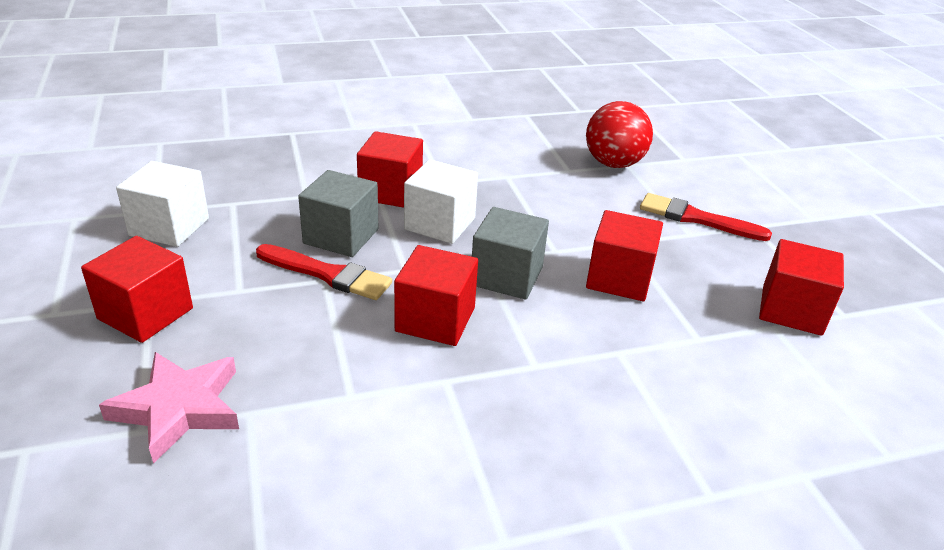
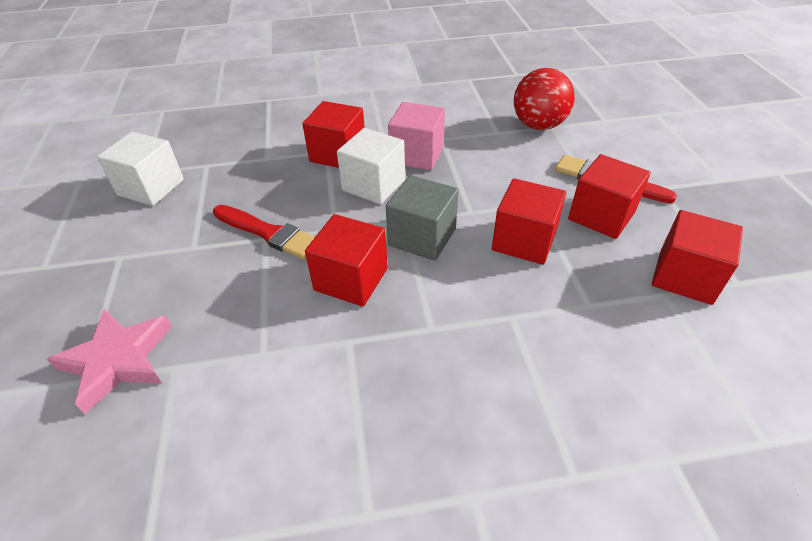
camera: 10 degrees right, 10 degrees up
(145, 313) = (113, 268): red cube -> red cube (601, 216)
(341, 236) = (287, 197): grey cube -> none
(483, 193) = (417, 155): none -> pink cube

